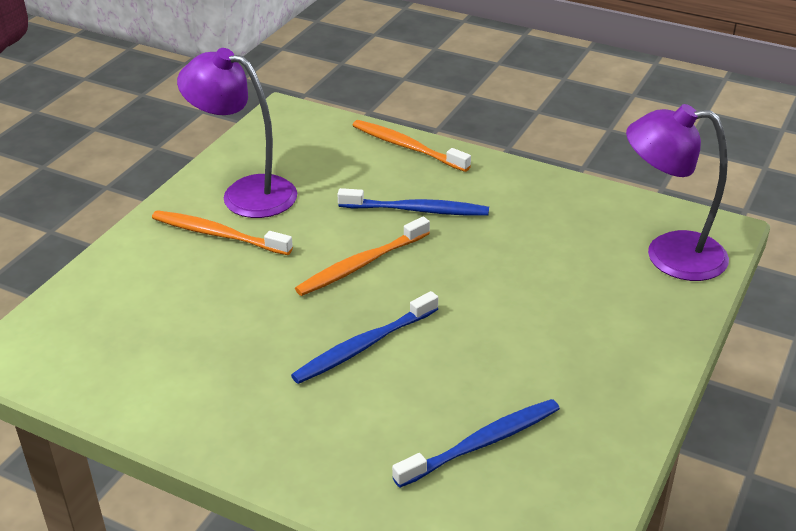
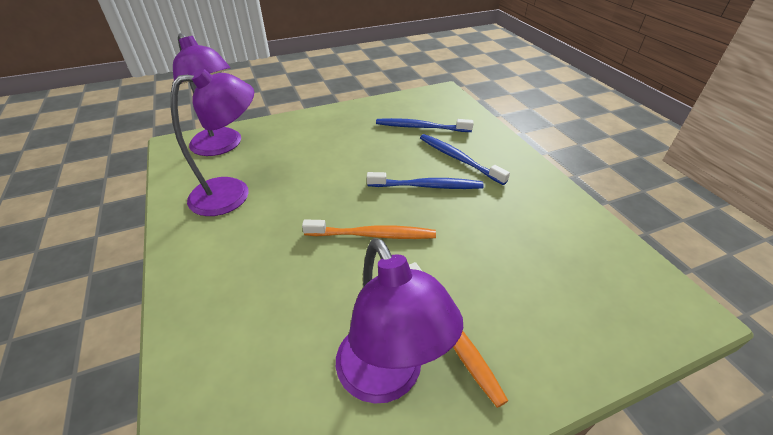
camera: 140 degrees left, 5 degrees up
(407, 147) = (189, 334): orange toothbrush -> none
(417, 210) = (283, 255): blue toothbrush -> blue toothbrush (458, 159)
(553, 224) = (232, 193): none -> purple lamp

